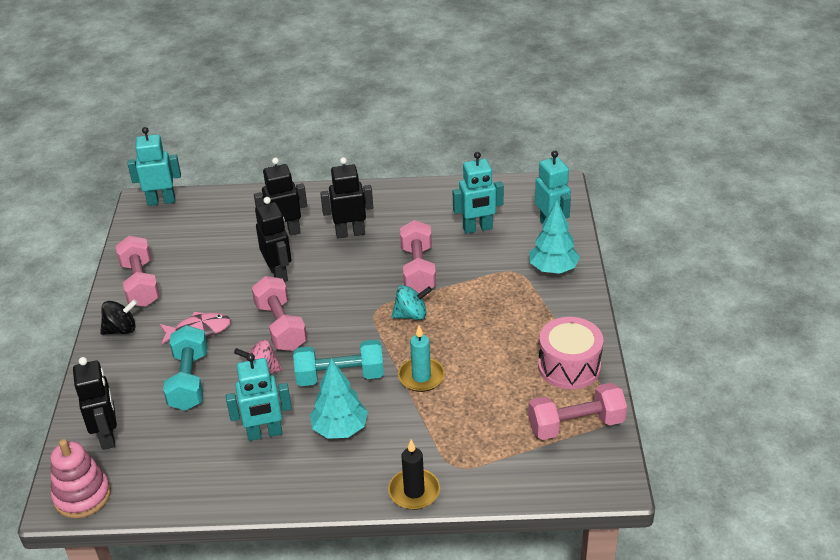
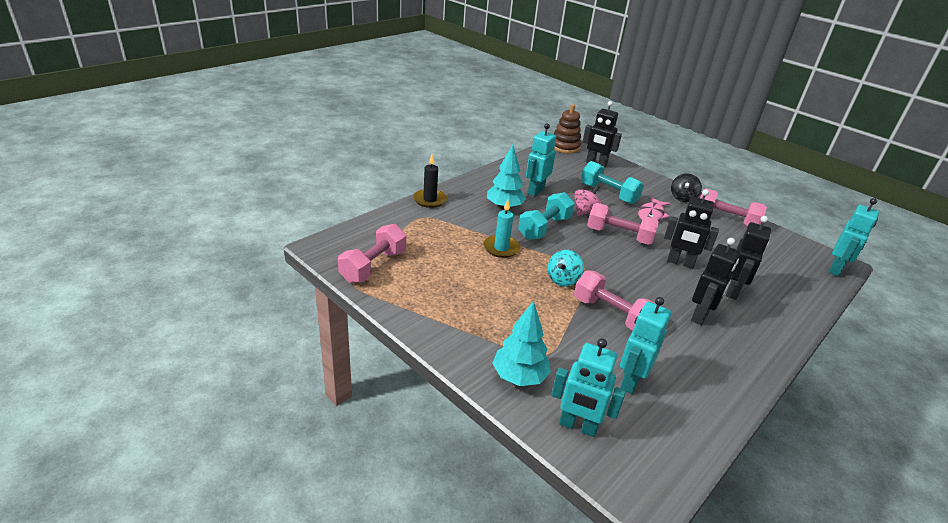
camera: 130 degrees right, 5 degrees down
(82, 496) = (565, 147): pink stacking toy -> brown stacking toy
(569, 366) = (415, 299): pink drum -> none

